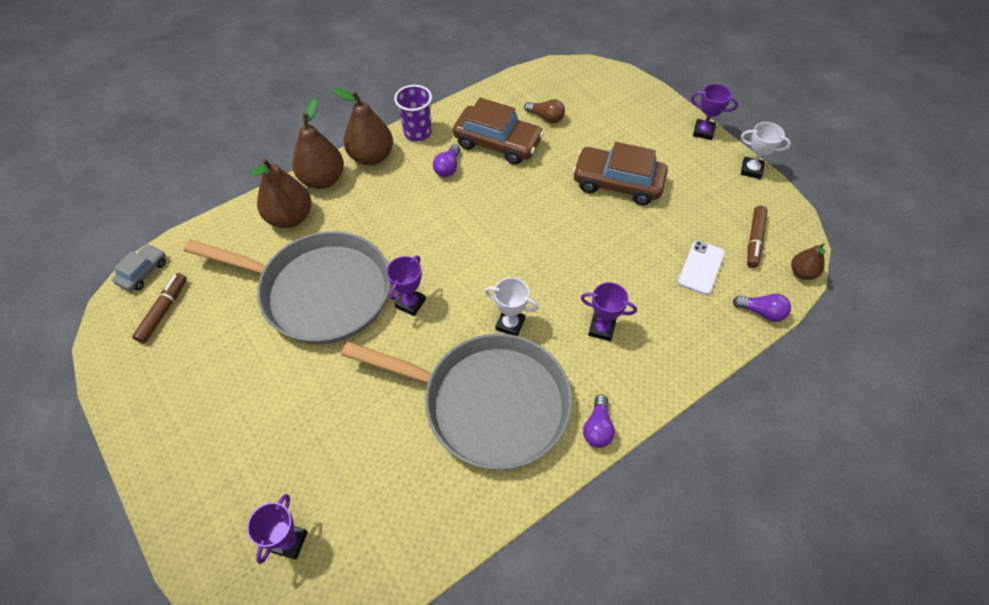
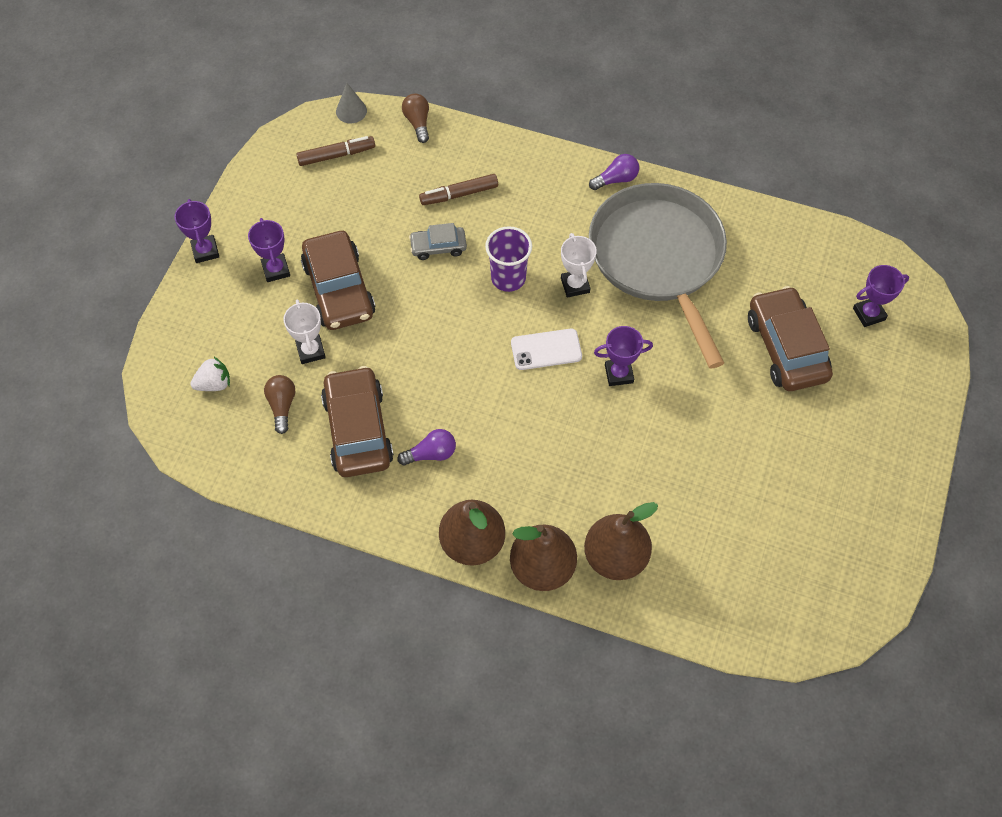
camera: 125 degrees left, 5 degrees up
(143, 272) = (790, 642): grey car -> grey car (438, 247)
(163, 311) = (806, 578): brown marker -> brown marker (459, 194)
(320, 292) = (671, 457): grey pan -> none
(324, 439) = (786, 347): none -> brown car
(417, 133) = (400, 522): purple cup -> purple cup (508, 278)
(588, 96) = (214, 384): none -> white strawberry
(601, 329) = (524, 219): purple trophy -> purple trophy (276, 270)
(701, 267) = (400, 180): white phone -> white phone (546, 349)
(751, 170) = (239, 190): white trophy -> white trophy (311, 351)
(761, 312) = (418, 123): purple light bulb -> brown light bulb
(802, 273) = (351, 111): brown pear -> grey cone

